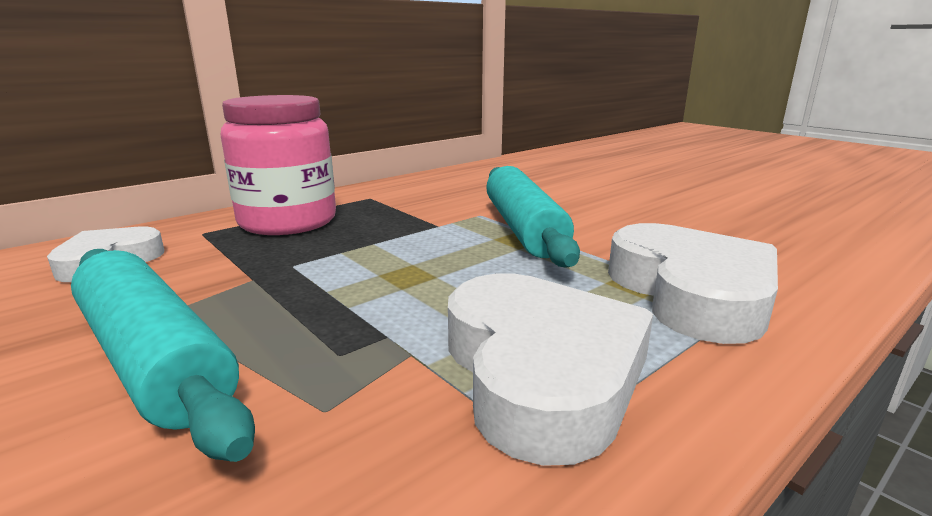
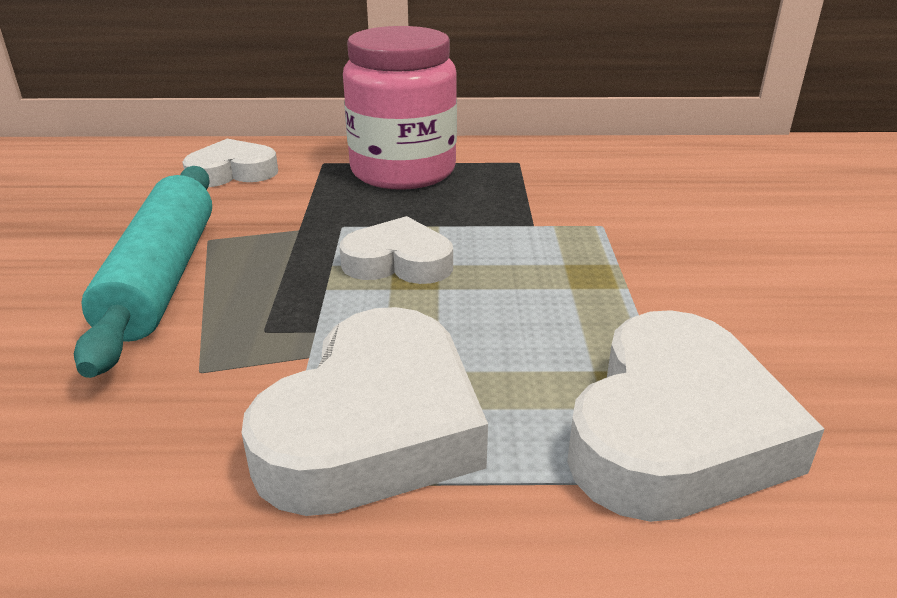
camera: 40 degrees right, 10 degrees up
(380, 272) = (398, 262): none -> white heart
(523, 229) = (621, 263): turquoise rolling pin -> none

